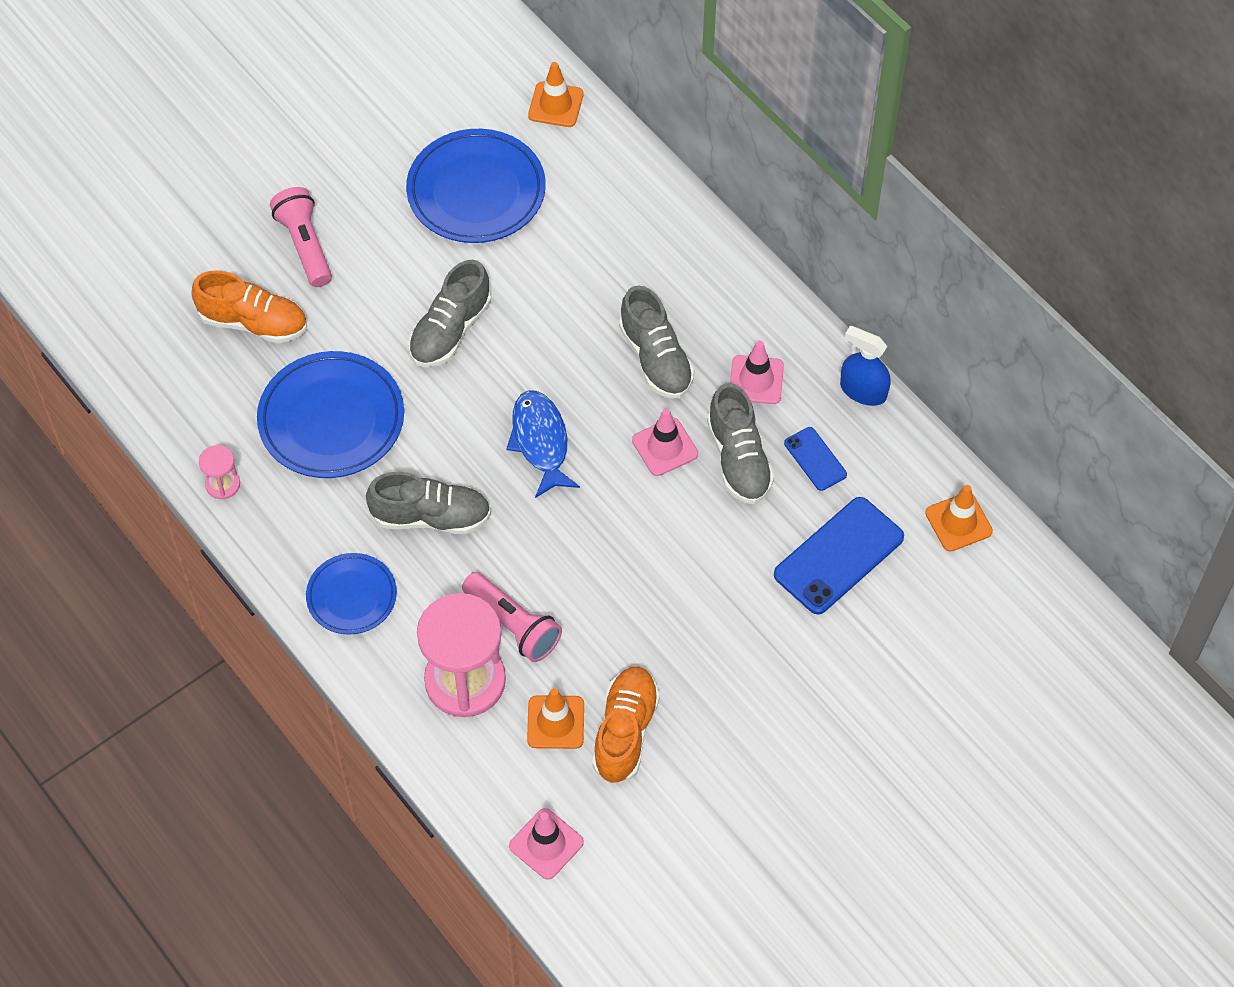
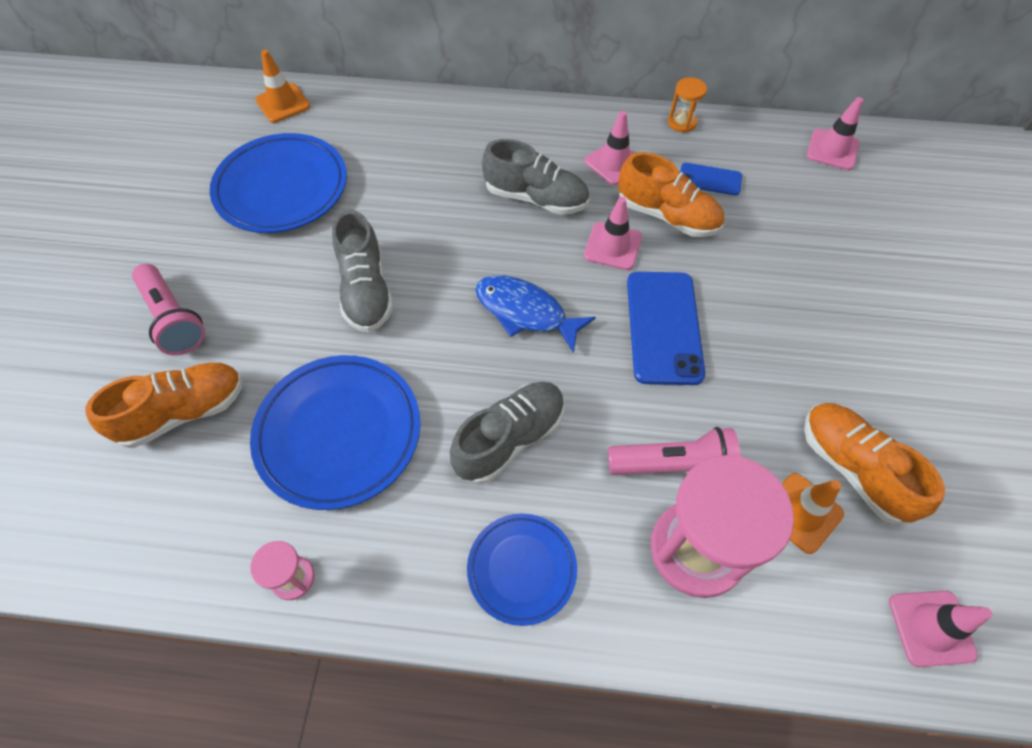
camera: 45 degrees left, 0 degrees up
(305, 245) = (173, 319): pink flashlight -> pink flashlight turned 150 degrees counterclockwise
(738, 459) = (667, 216): grey shoe -> orange shoe
(838, 556) = (802, 223): blue phone -> blue phone (663, 327)
(863, 391) = (682, 122): blue spray bottle -> orange hourglass
(958, 522) = (832, 150): orange traffic cone -> pink traffic cone

